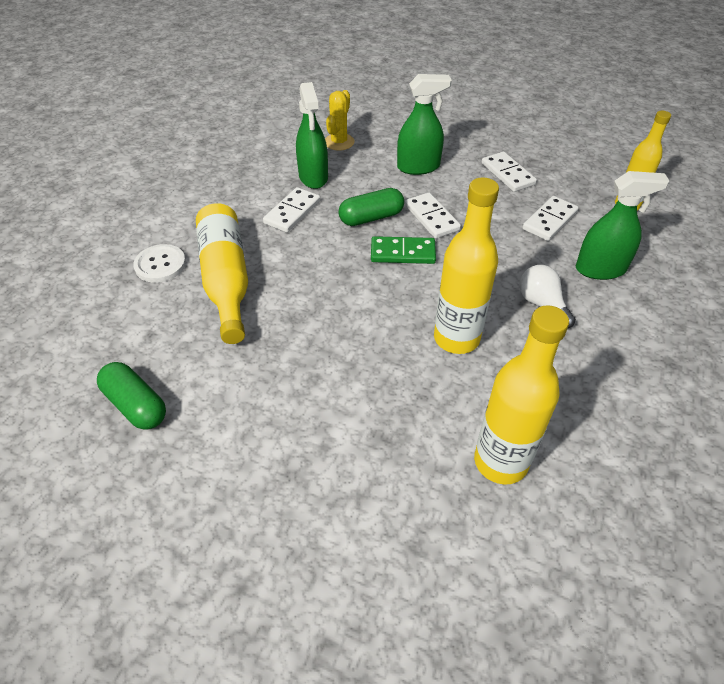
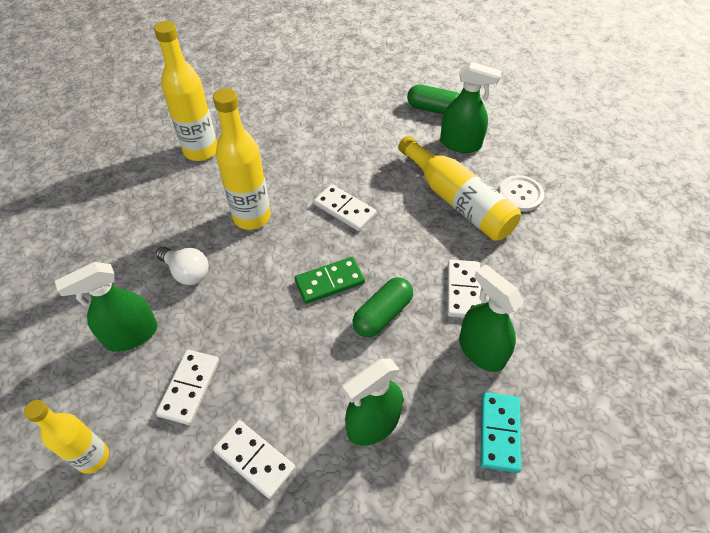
camera: 155 degrees right, 5 degrees up
(157, 341) = (460, 144): none -> green spray bottle
(339, 142) = (499, 432): yellow cactus -> turquoise domino
(431, 218) = (321, 339): white domino -> white domino (345, 209)

